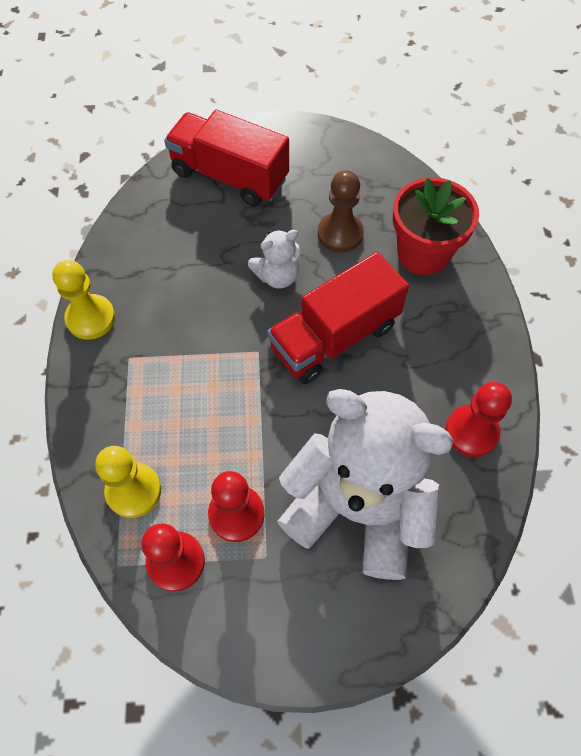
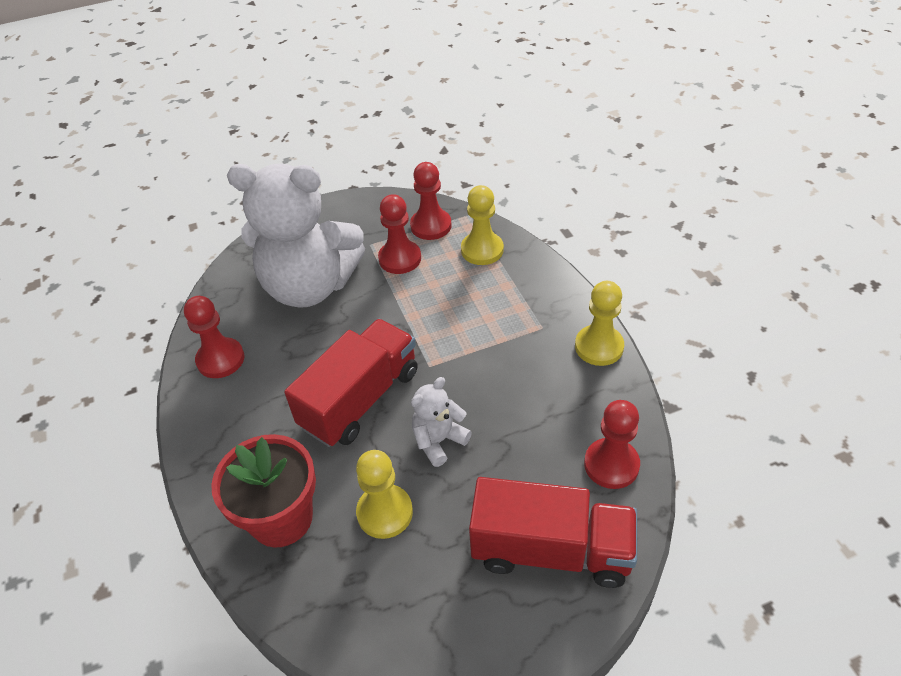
camera: 165 degrees right, 15 degrees down
(151, 216) = (611, 465): none -> red pawn
(340, 234) = (385, 512): brown pawn -> yellow pawn

